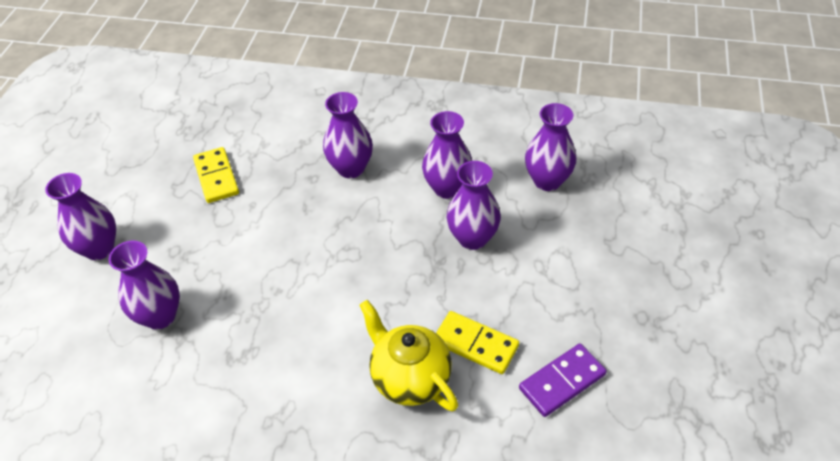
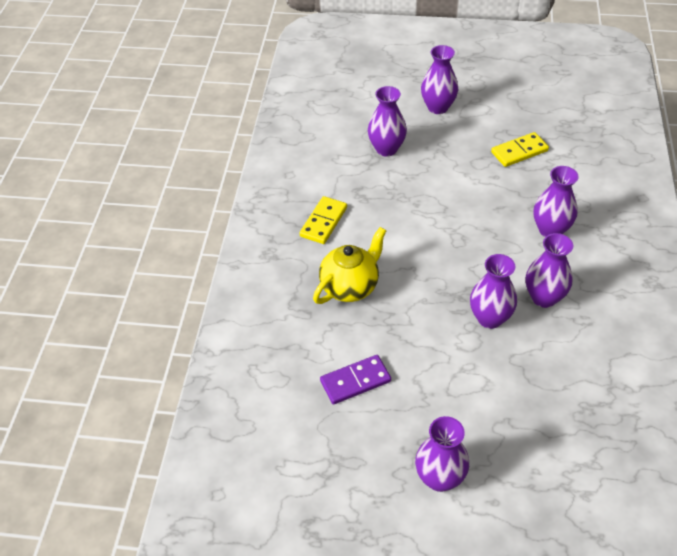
camera: 85 degrees right, 0 degrees up
(475, 344) = (383, 324): yellow domino -> yellow domino (323, 222)
(547, 181) = (573, 373): purple vase -> purple vase (439, 478)
(562, 381) = (355, 381): purple domino -> purple domino turned 75 degrees counterclockwise

